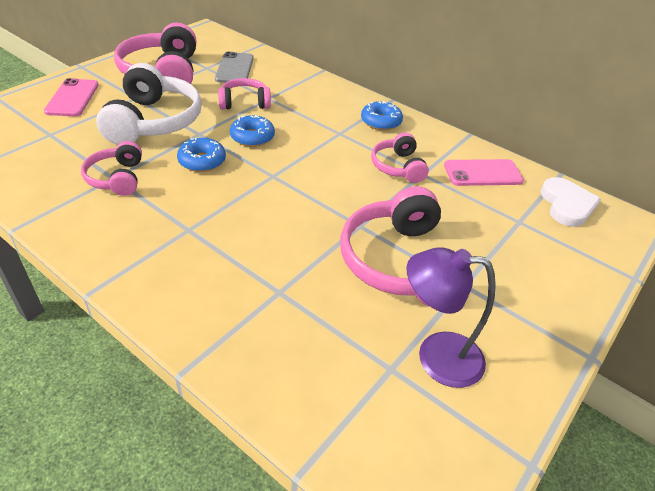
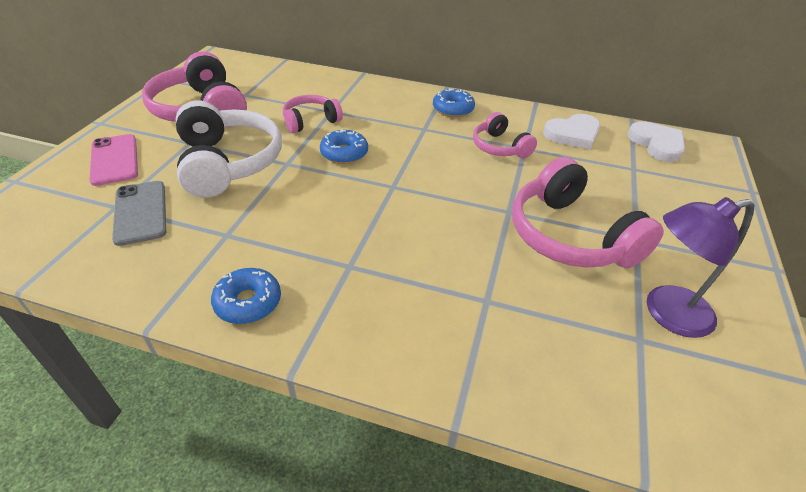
camera: 20 degrees left, 0 degrees up
(117, 178) = (231, 234): pink headphones -> none
(202, 161) = (311, 191): blue donut -> blue donut (248, 302)
(234, 68) = (275, 89): grey phone -> grey phone (140, 212)
(482, 173) = (573, 134): pink phone -> white heart

